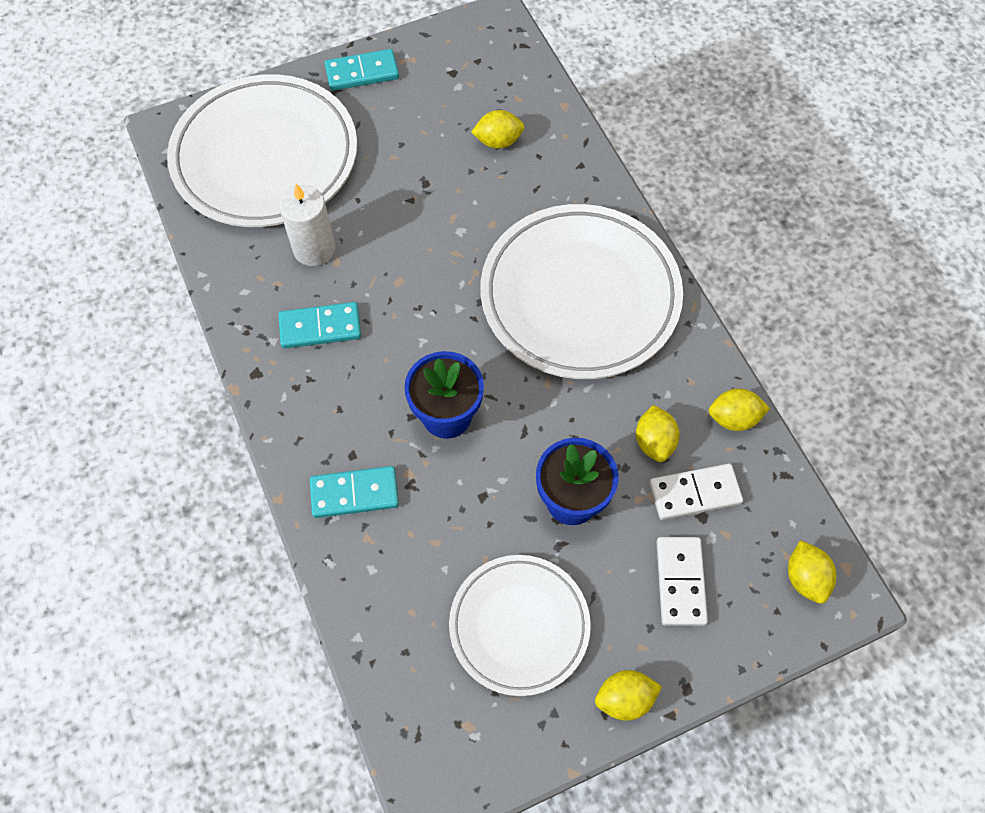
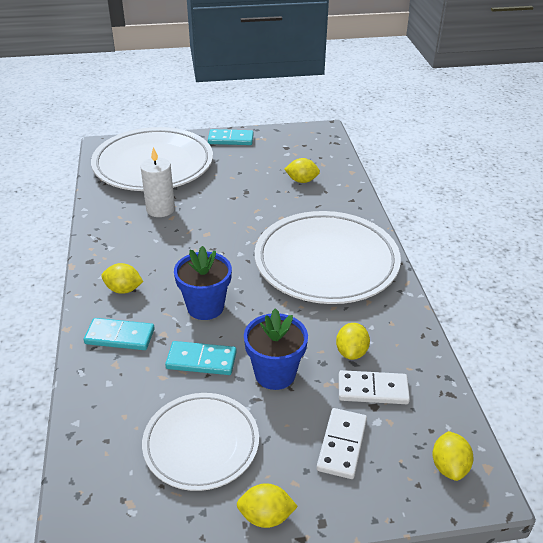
camera: 15 degrees right, 25 degrees down
(320, 327) = (144, 246): turquoise domino -> turquoise domino (201, 360)
(733, 418) = (418, 351): yellow lemon -> yellow lemon (123, 289)

